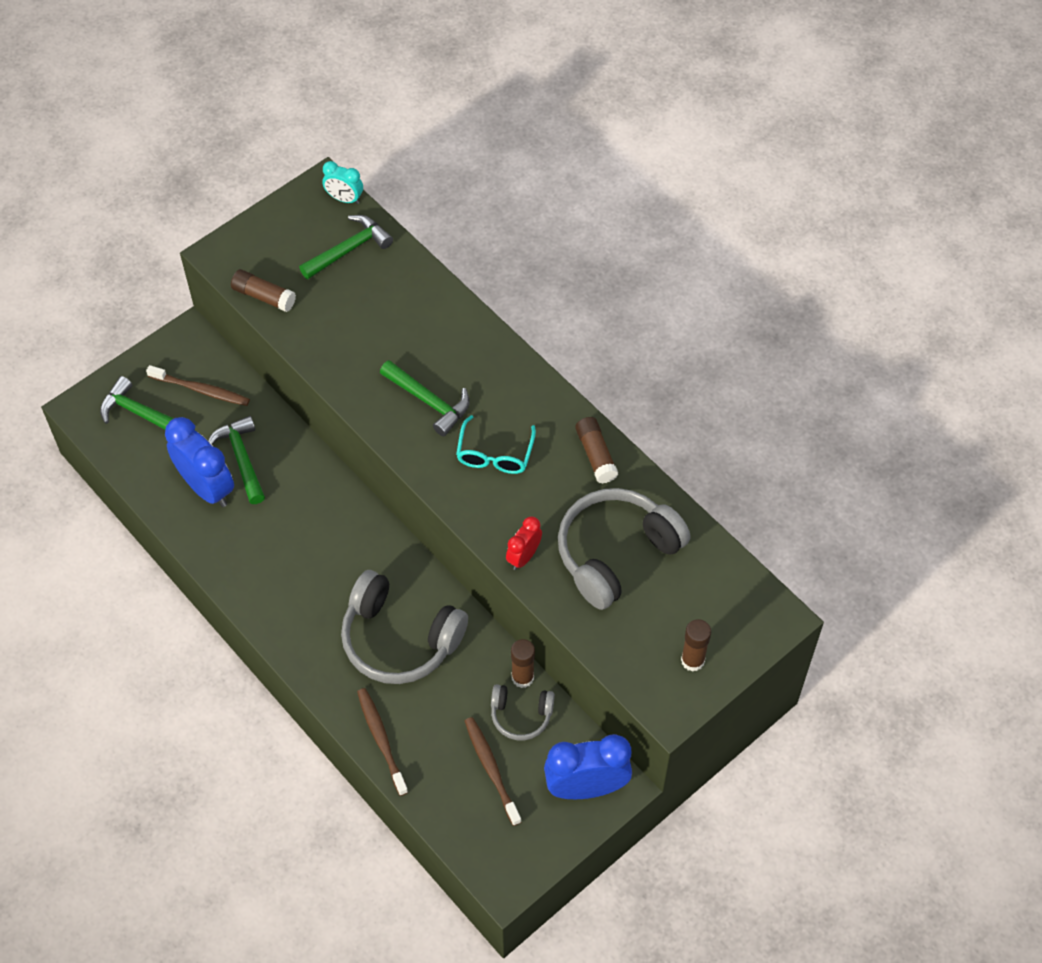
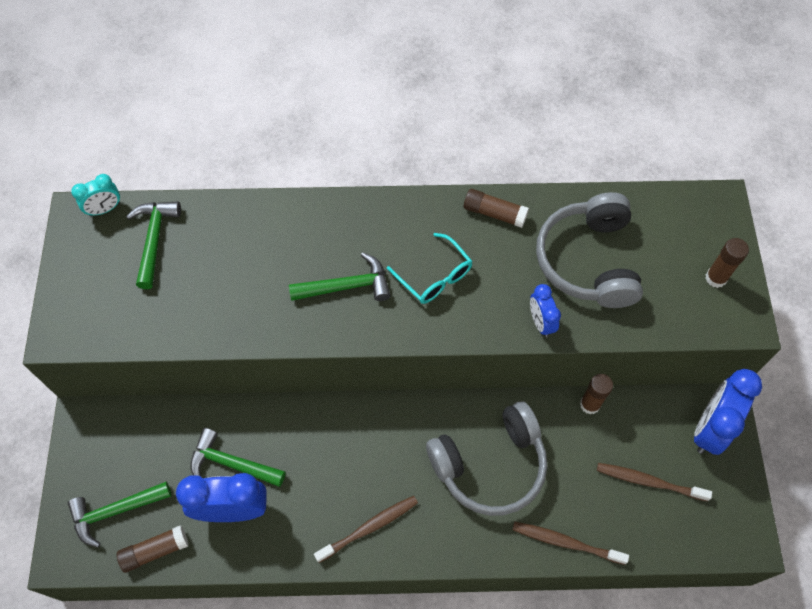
camera: 50 degrees left, 5 degrees up
(201, 390) = (140, 447): brown toothbrush -> brown toothbrush (369, 527)
(264, 296) = (133, 331): brown glue stick -> brown glue stick (155, 551)
(521, 715) = (620, 428): grey headphones -> none
(523, 557) = (541, 322): red clock -> blue clock

